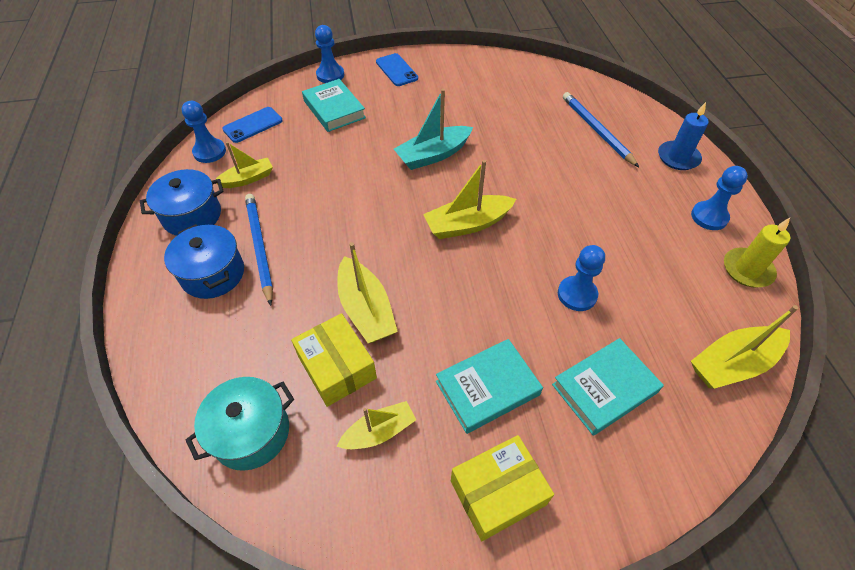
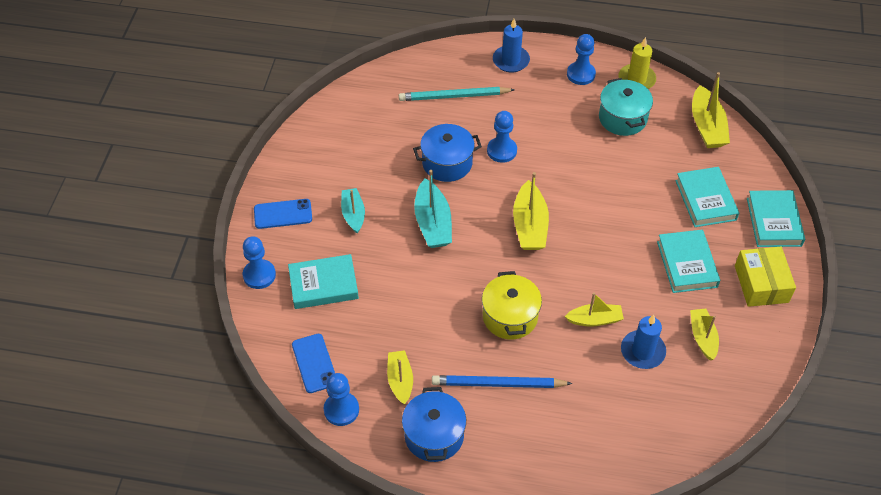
camera: 70 degrees left, 0 degrees up
(213, 274) = (517, 425): blue pot -> blue pot (447, 163)
(251, 433) = (682, 417): turquoise pot -> turquoise pot (622, 118)
(337, 367) = (642, 351): yellow box -> blue candle
(344, 237) = (510, 316): none -> yellow pot
(366, 309) = (594, 320): yellow boat -> yellow boat, size x0.65
(416, 106) = (353, 214): none -> turquoise boat
(577, 294) = (625, 183): blue pawn -> blue pawn (501, 151)
(596, 130) = (454, 96): blue pencil -> turquoise pencil
(619, 489) = (773, 222): none -> turquoise book

